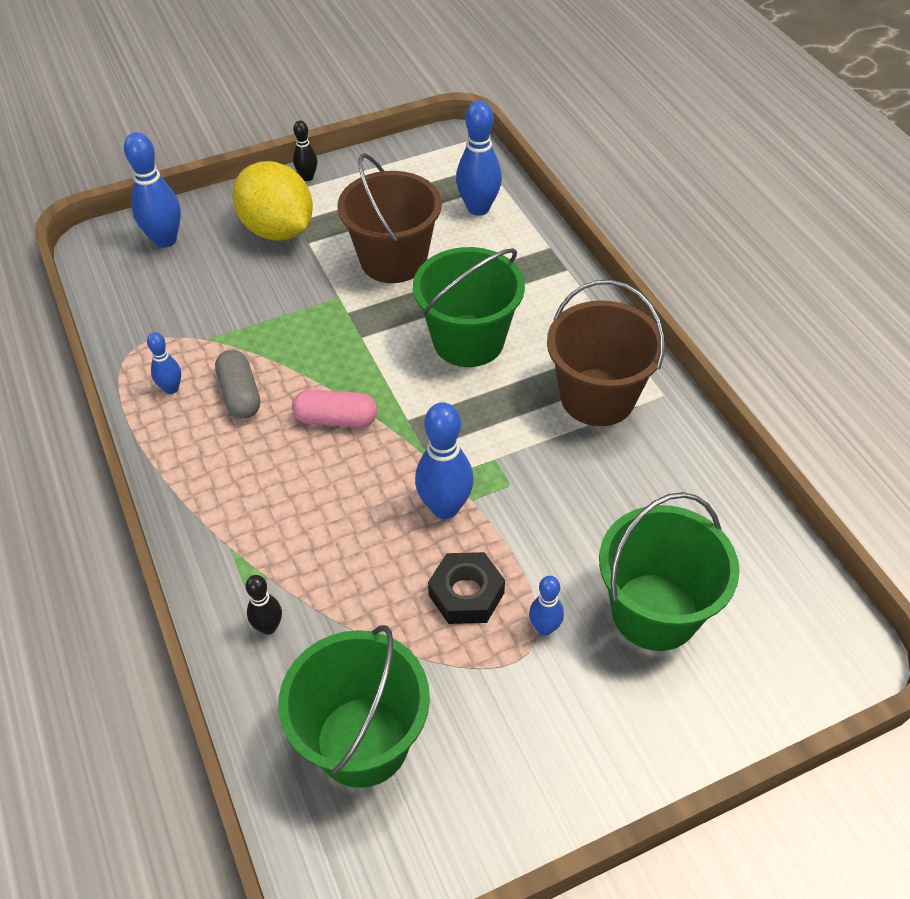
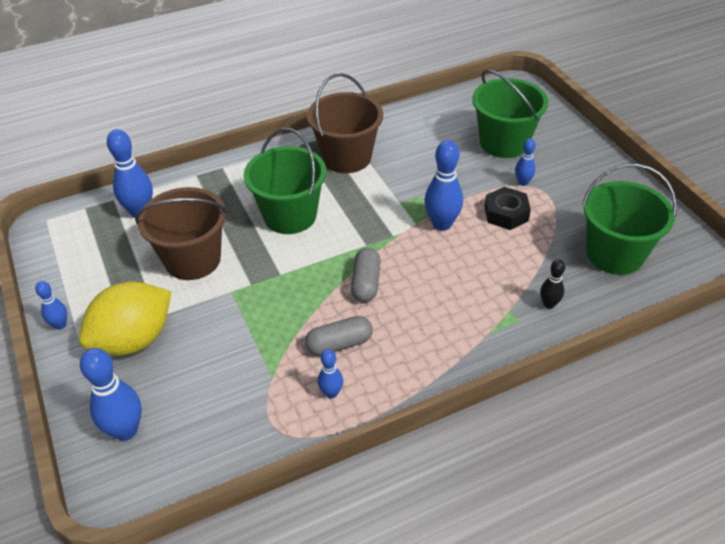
camera: 90 degrees left, 5 degrees down
(307, 177) = (60, 325): black bowling pin -> blue bowling pin
(336, 419) = (366, 283): pink capsule -> grey capsule

